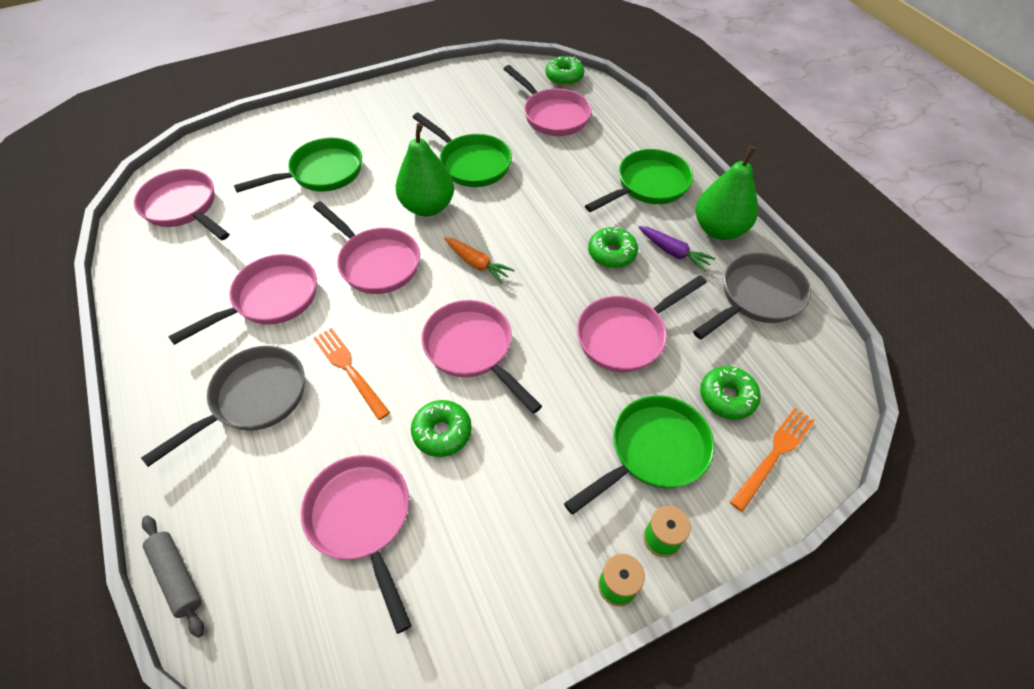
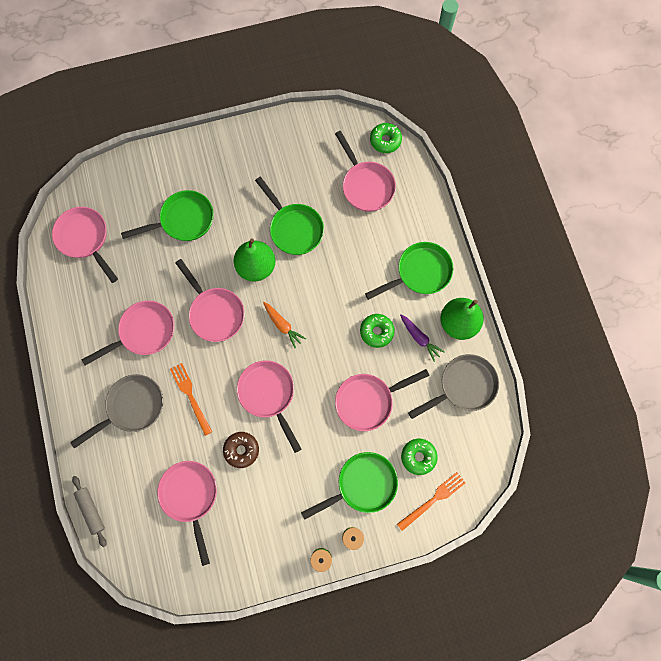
camera: 10 degrees right, 20 degrees up
(442, 432) = (241, 450): green donut -> brown donut

